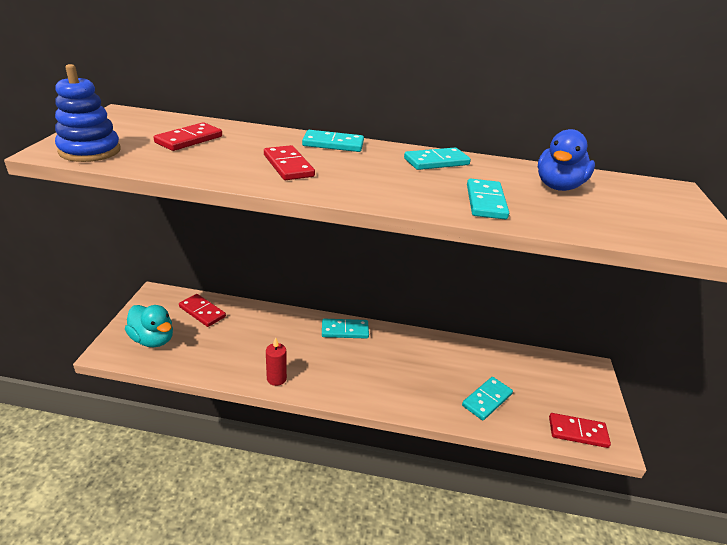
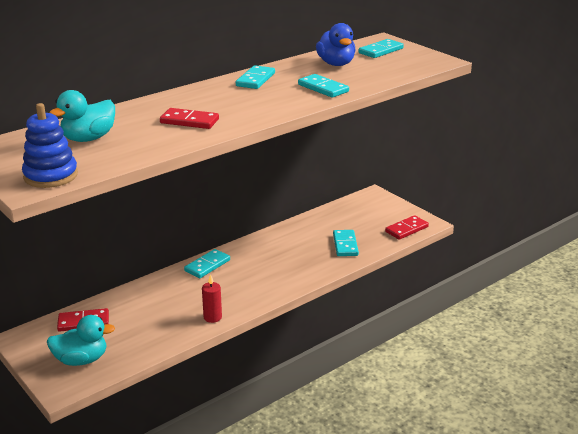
camera: 45 degrees left, 5 degrees down
(189, 139) = (88, 138): red domino -> turquoise duck
(333, 144) = (178, 97): turquoise domino -> turquoise domino (381, 51)

